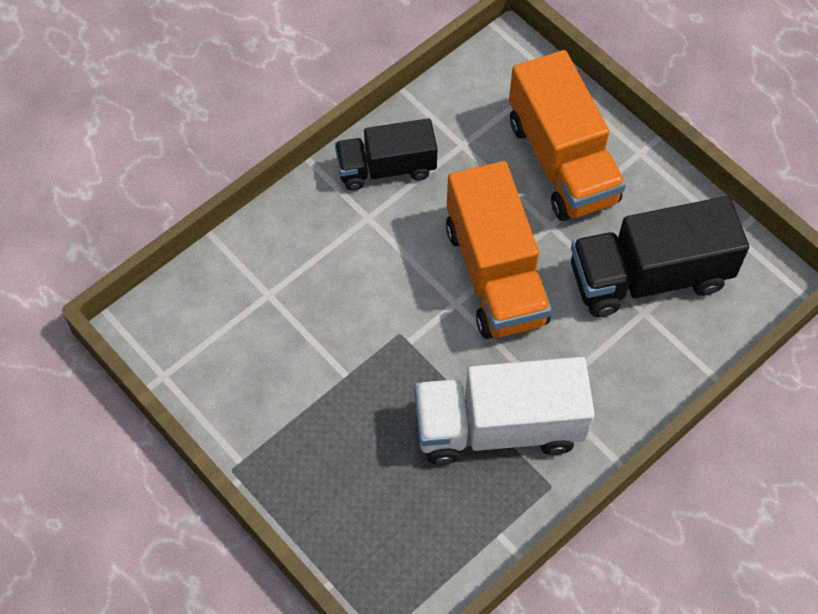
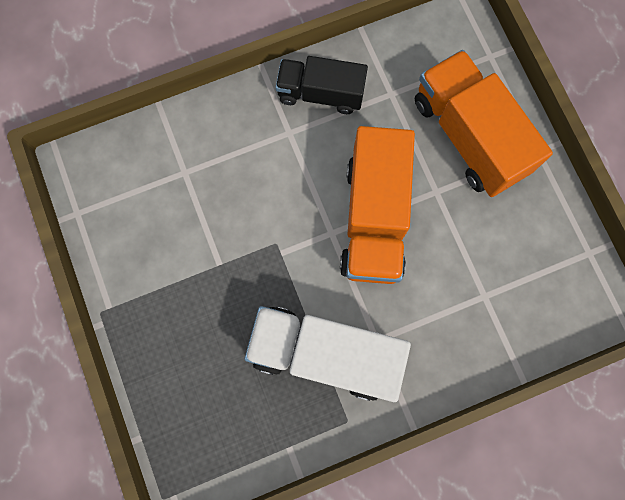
camera: 20 degrees right, 15 degrees up
(562, 161) = (469, 136): orange truck -> orange truck turned 150 degrees clockwise
(649, 276) = (501, 266): black truck -> none

